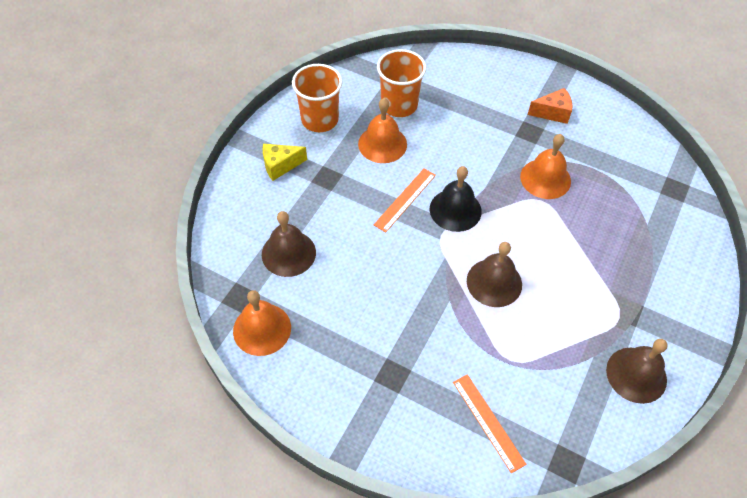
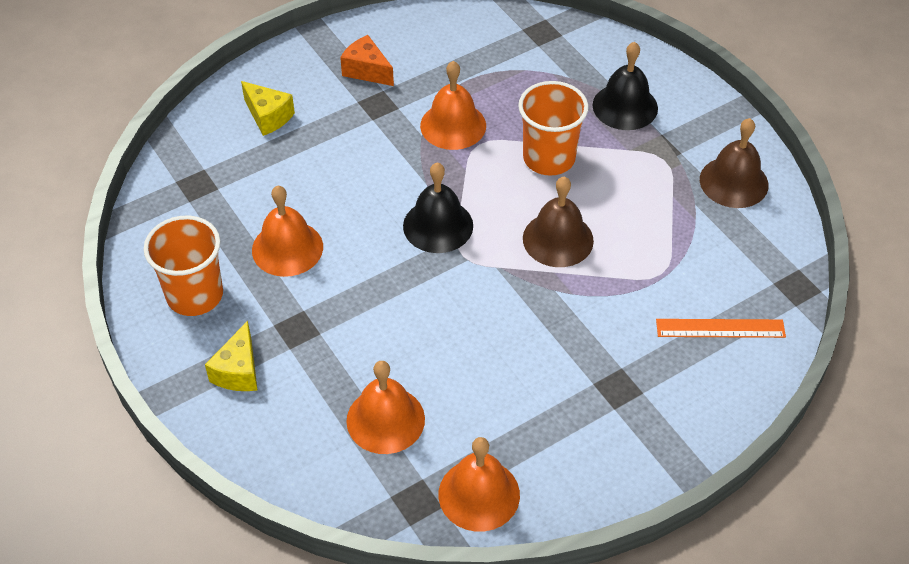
camera: 60 degrees left, 5 degrees down
(288, 253) = (385, 420): brown bell -> orange bell
(399, 105) = (238, 203): orange cup -> orange cup (549, 158)
(405, 199) = (389, 265): orange ruler -> none
(475, 85) = (268, 116): none -> yellow cheese
(552, 113) = (366, 71): orange cheese -> orange cheese turned 75 degrees counterclockwise
(649, 270) = (625, 106): none -> black bell

